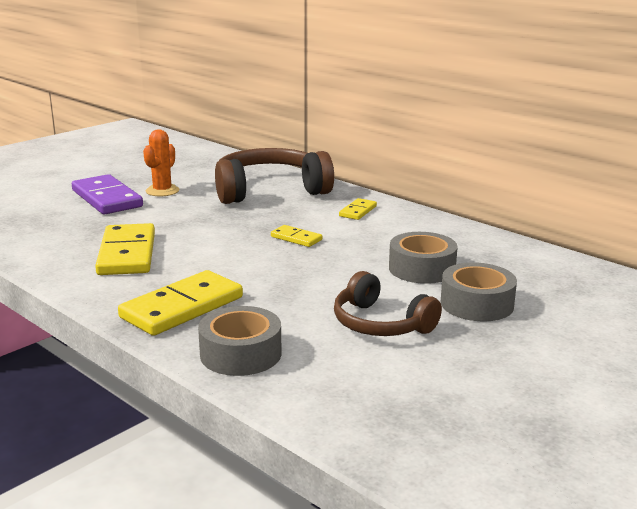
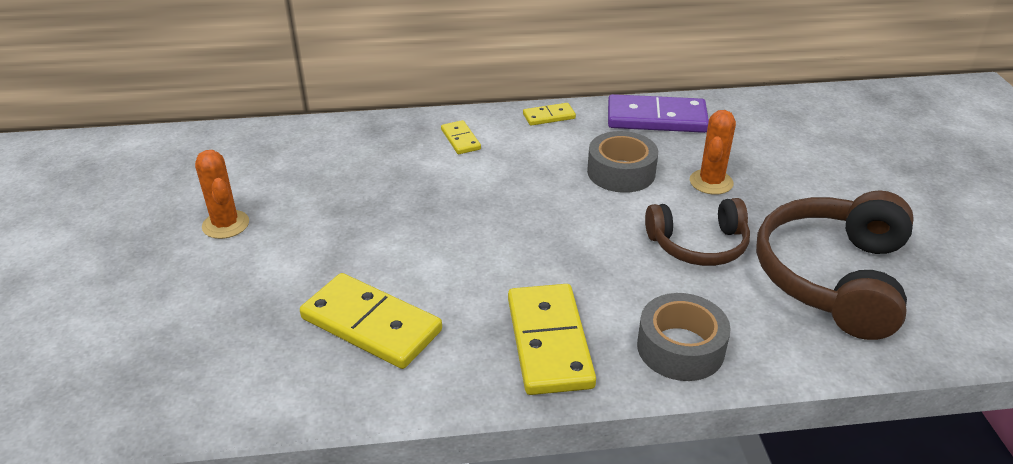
camera: 50 degrees left, 15 degrees up
(107, 198) = (184, 273): purple domino -> purple domino (656, 118)
(269, 191) = (336, 160): brown headphones -> brown headphones (833, 277)
(296, 238) = (476, 202): yellow domino -> yellow domino (549, 116)
(477, 304) = (711, 182): grey tape -> orange cactus

